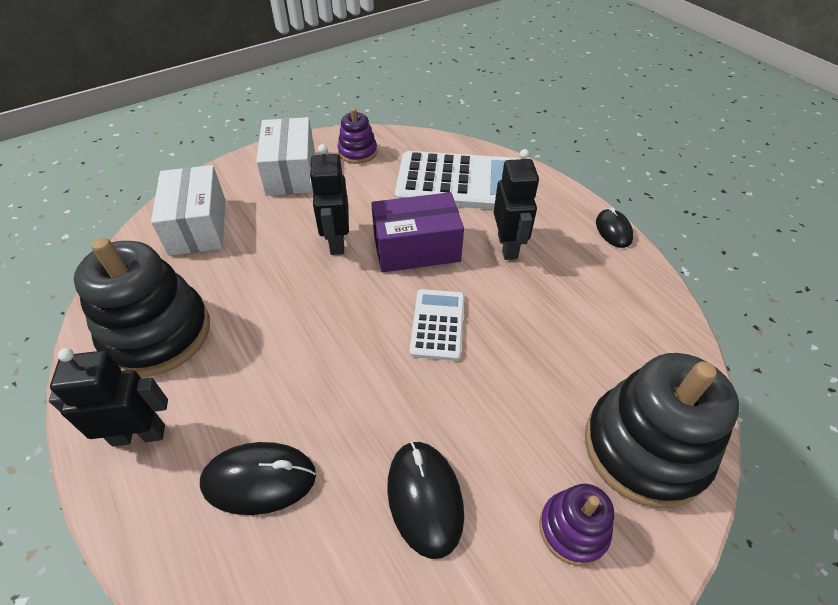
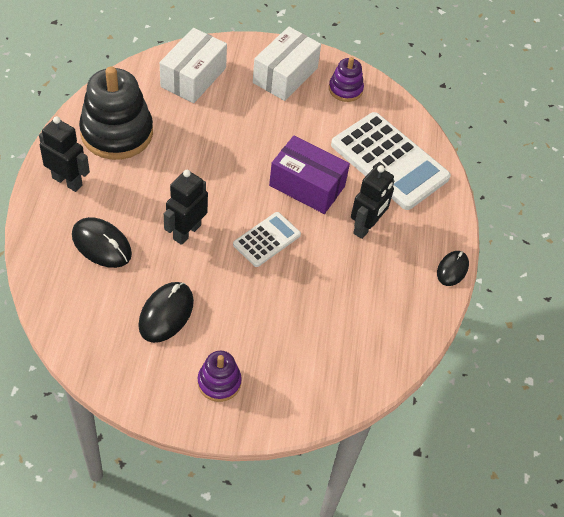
camera: 35 degrees right, 5 degrees up
(336, 242) = (263, 146): black robot -> black robot (186, 232)
(645, 448) = (300, 384): black stacking toy -> none

